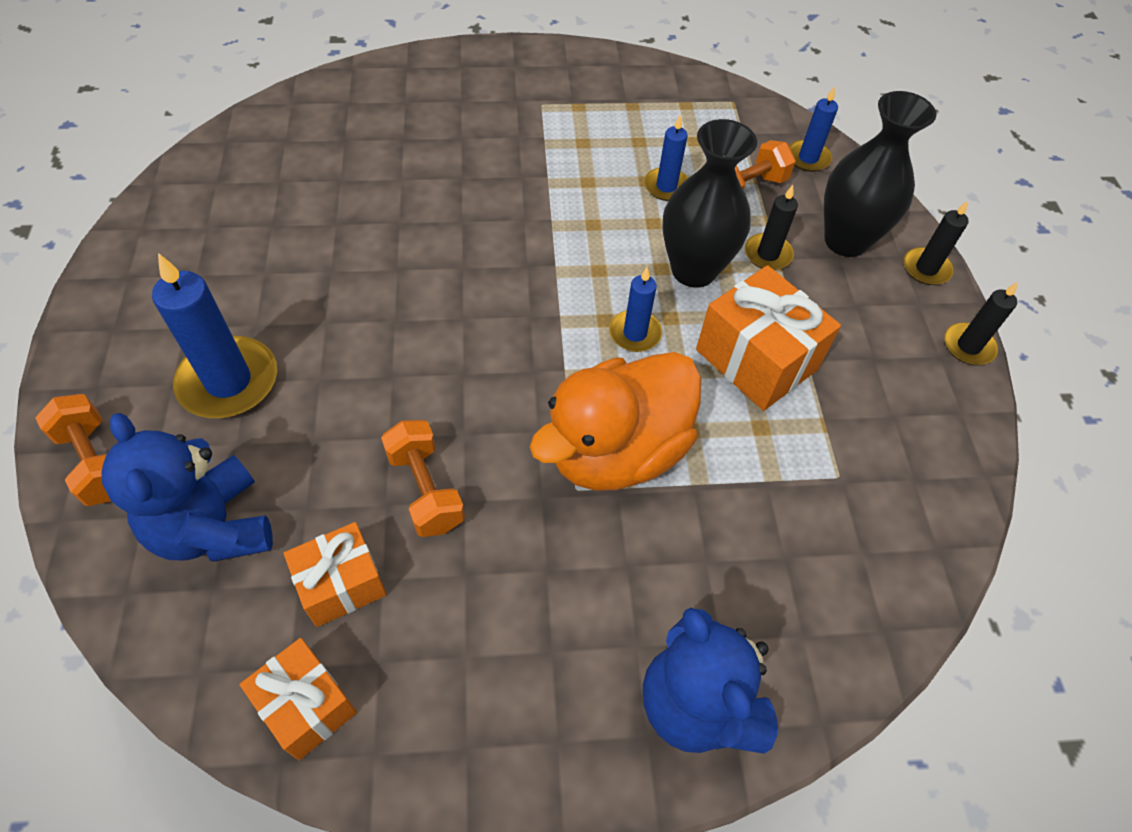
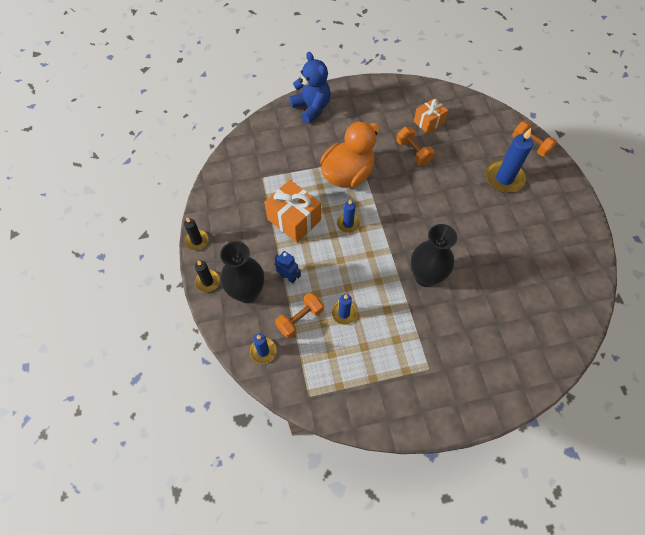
camera: 175 degrees right, 5 degrees up
(213, 527) = (478, 131): blue teddy bear -> none
(307, 705) = (424, 94): orange gift -> none
(693, 270) = (324, 261): black vase -> black vase (426, 277)
(768, 254) = (288, 277): black candle -> blue robot

